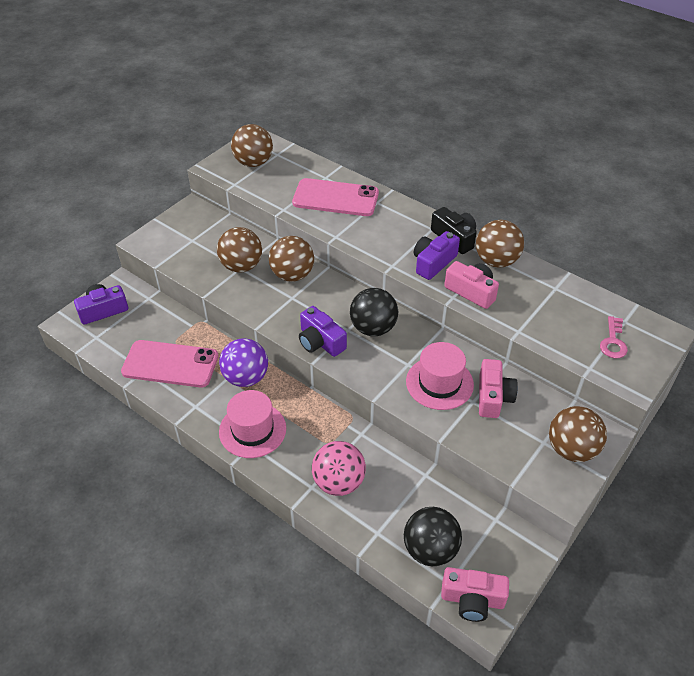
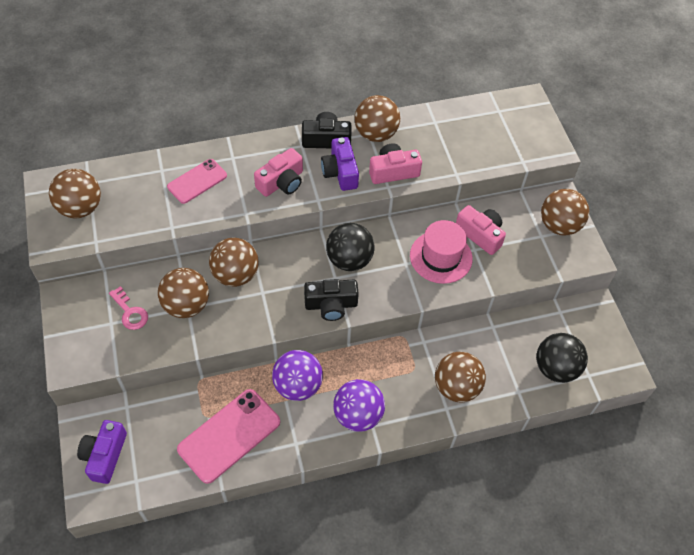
camera: 55 degrees left, 10 degrees up
(252, 430) = (358, 415): pink hat -> purple ball
(320, 341) = (331, 305): purple camera -> black camera
(335, 198) = (197, 181): pink phone -> pink phone, size x0.63
(338, 482) = (456, 387): pink ball -> brown ball
(472, 599) = (610, 371): pink camera -> pink camera (281, 182)
(613, 342) = (511, 131): pink key -> pink key (130, 312)

